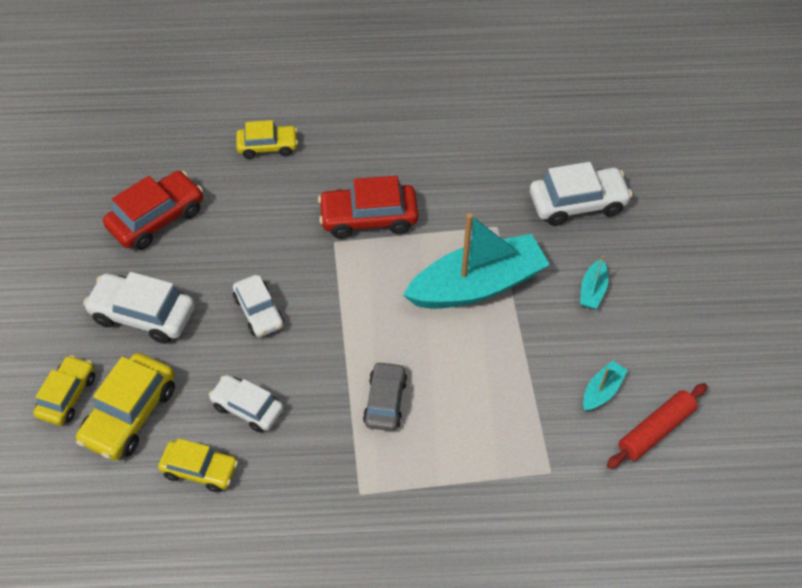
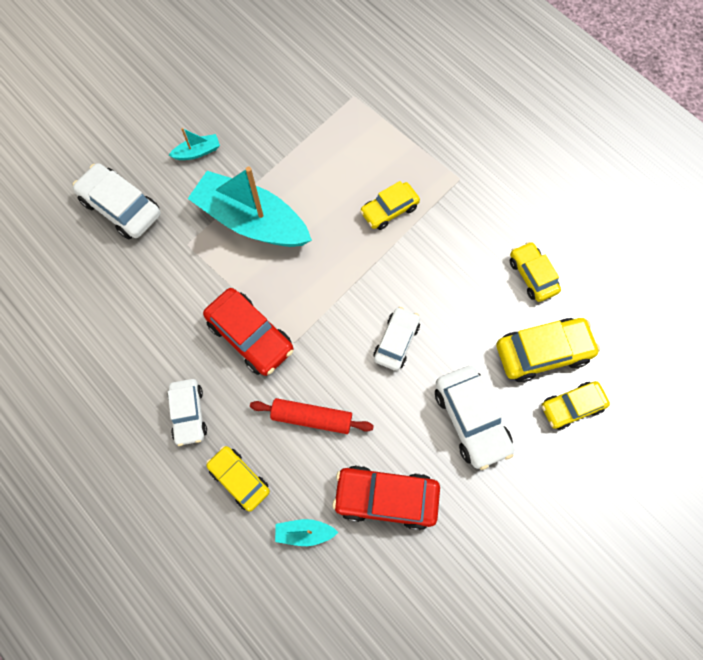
camera: 130 degrees left, 15 degrees up
(247, 408) = (469, 285): white car -> white car (189, 414)
(385, 401) = (389, 210): grey car -> yellow car
(602, 391) = (274, 103): turquoise boat -> turquoise boat (304, 532)
(655, 430) = (278, 63): red rolling pin -> red rolling pin (312, 418)

